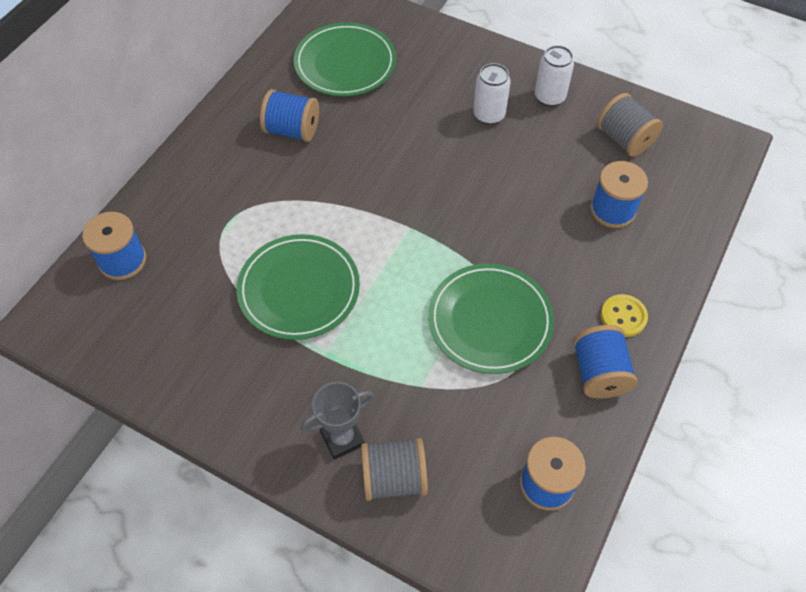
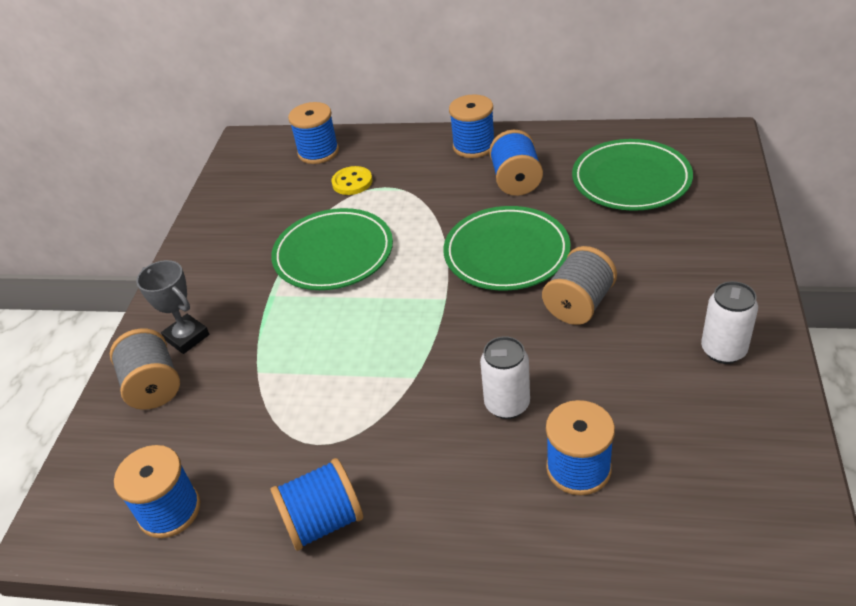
camera: 75 degrees right, 15 degrees down
(218, 139) = (474, 146): none -> blue spool
(489, 115) = (647, 306): white can -> white can (507, 404)
(490, 321) = (355, 400): green plate -> green plate (506, 253)
(623, 316) = (414, 525): yellow button -> yellow button (352, 182)
(624, 139) = (712, 448): grey spool -> grey spool (579, 304)

